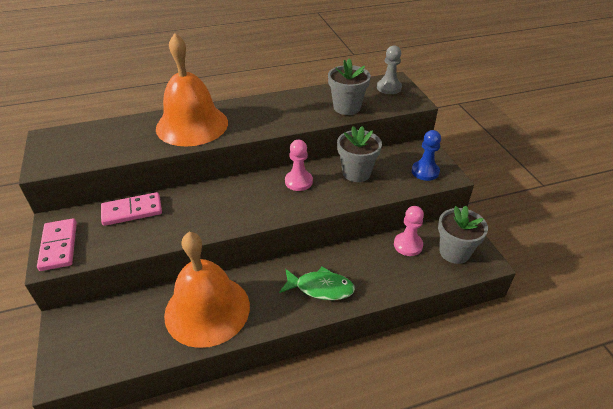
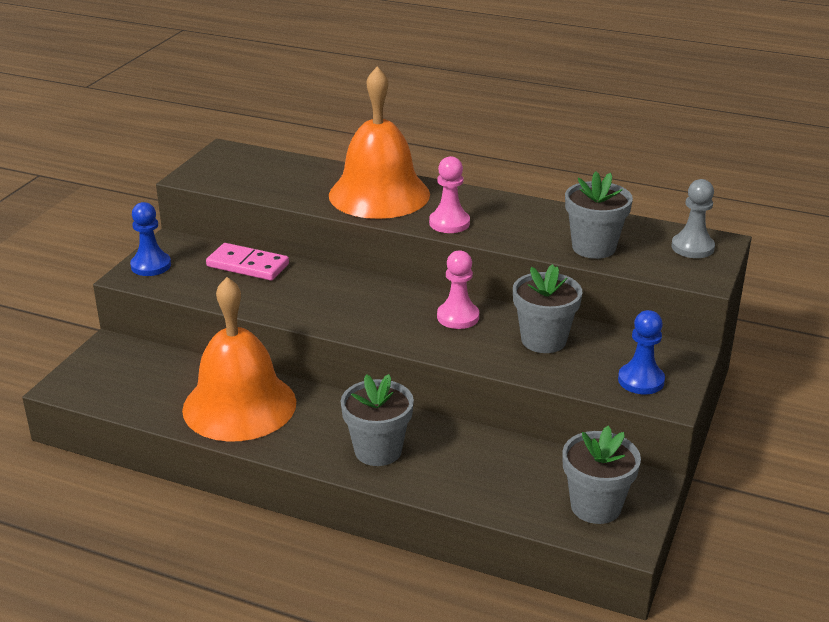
camera: 40 degrees right, 10 degrees down
(59, 246) = (151, 265): pink domino -> blue pawn
(321, 288) = (378, 450): green fish -> grey flower pot
(408, 245) = (542, 467): pink pawn -> pink pawn (449, 223)

